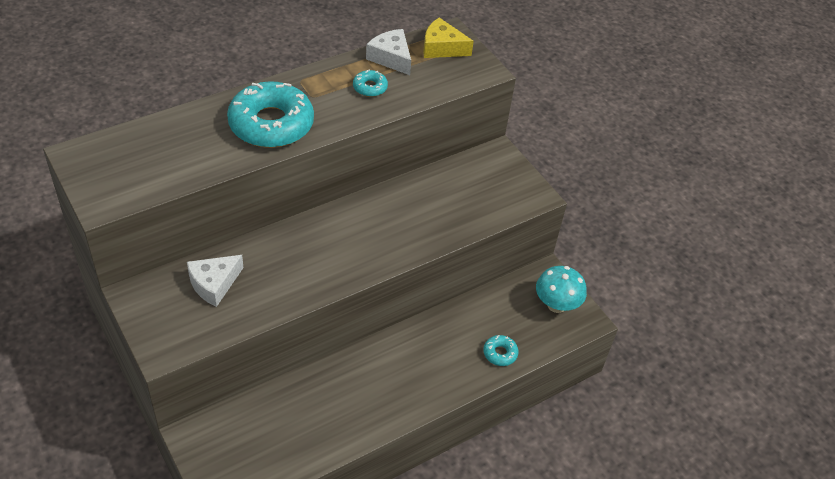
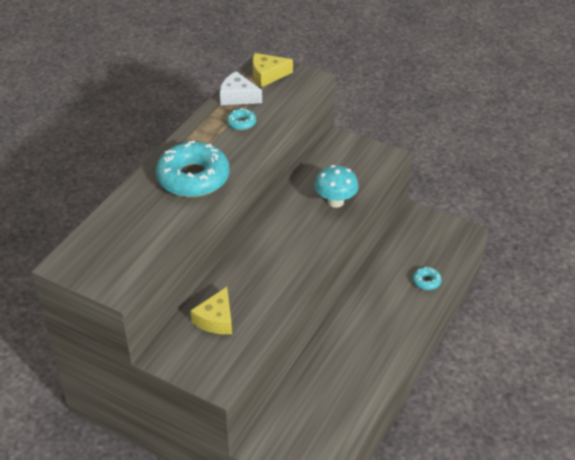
camera: 25 degrees left, 5 degrees down
(214, 284) = (216, 319): white cheese -> yellow cheese
(556, 305) = (437, 232): turquoise mushroom -> turquoise mushroom (335, 201)

